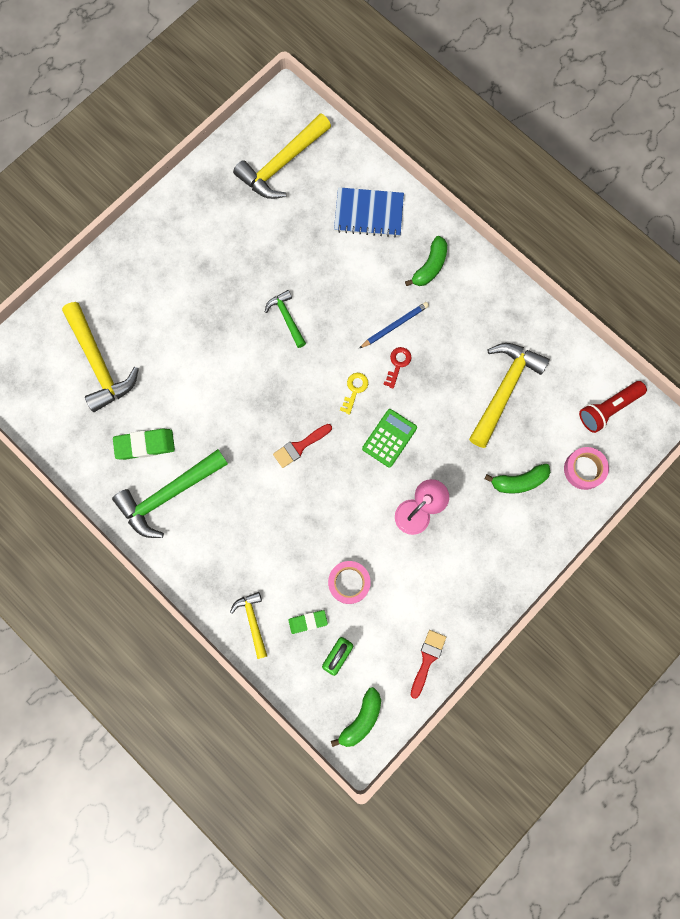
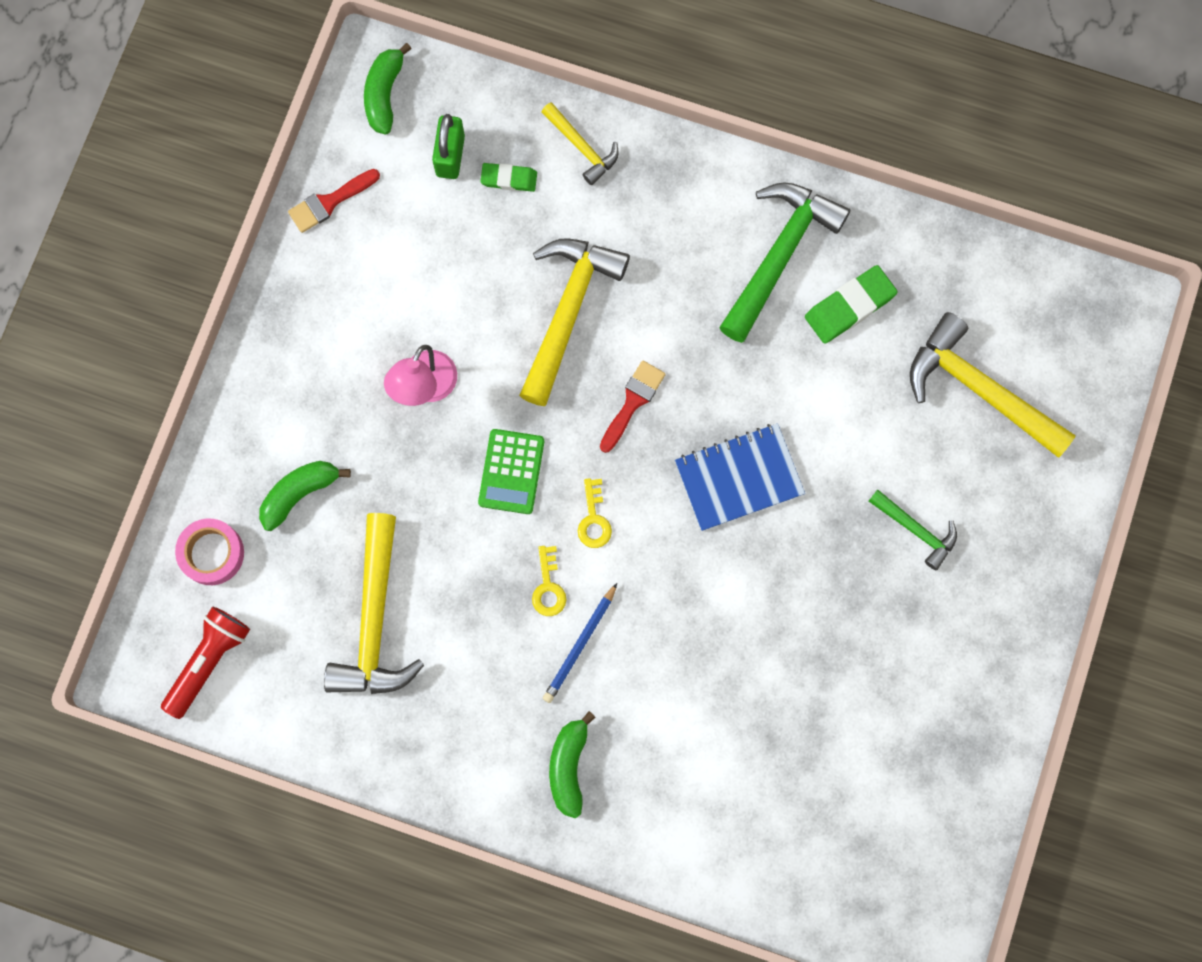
camera: 155 degrees right, 0 degrees up
(282, 164) = (882, 834): yellow hammer -> yellow hammer (568, 312)
(287, 318) = (746, 582): green hammer -> green hammer (915, 530)
(308, 622) = (509, 179): green eraser -> green eraser turned 45 degrees clockwise
(349, 582) = (477, 251): pink tape -> none
(368, 213) = (704, 812): blue notebook -> blue notebook (739, 478)
(398, 364) = (548, 587): red key -> yellow key
(427, 659) = (329, 202): red brush -> red brush turned 60 degrees clockwise

